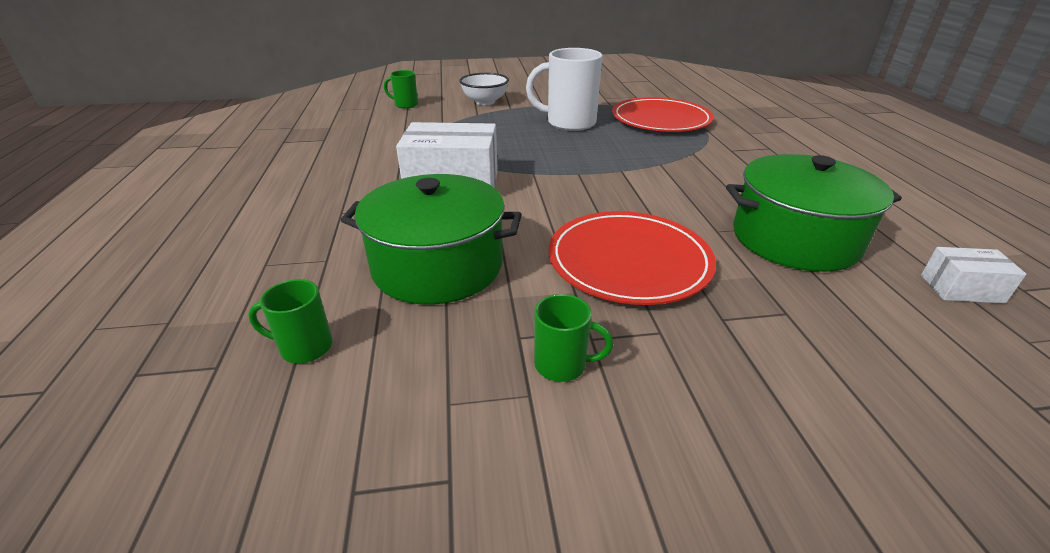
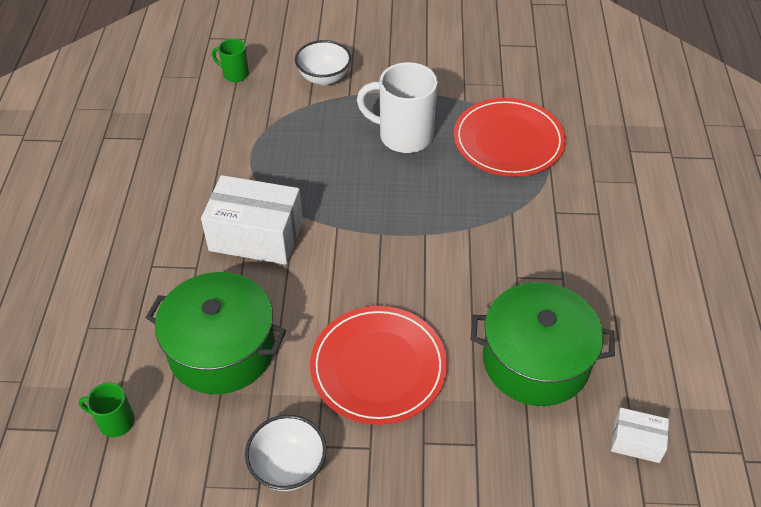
camera: 10 degrees right, 15 degrees up
(562, 365) = (288, 467): green mug -> white bowl

